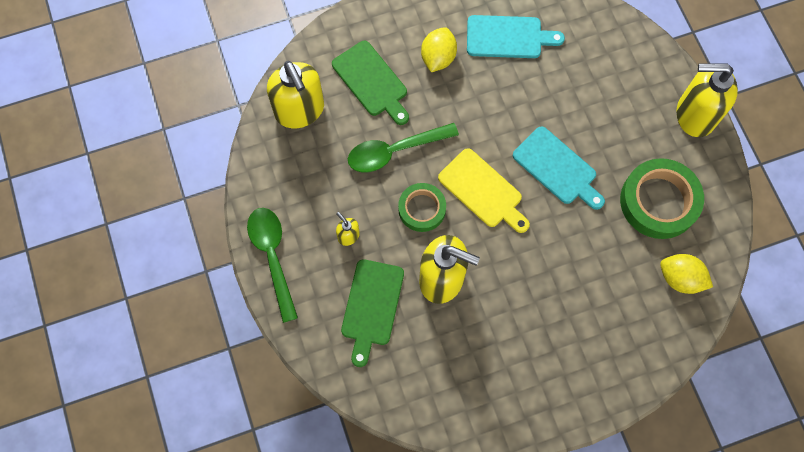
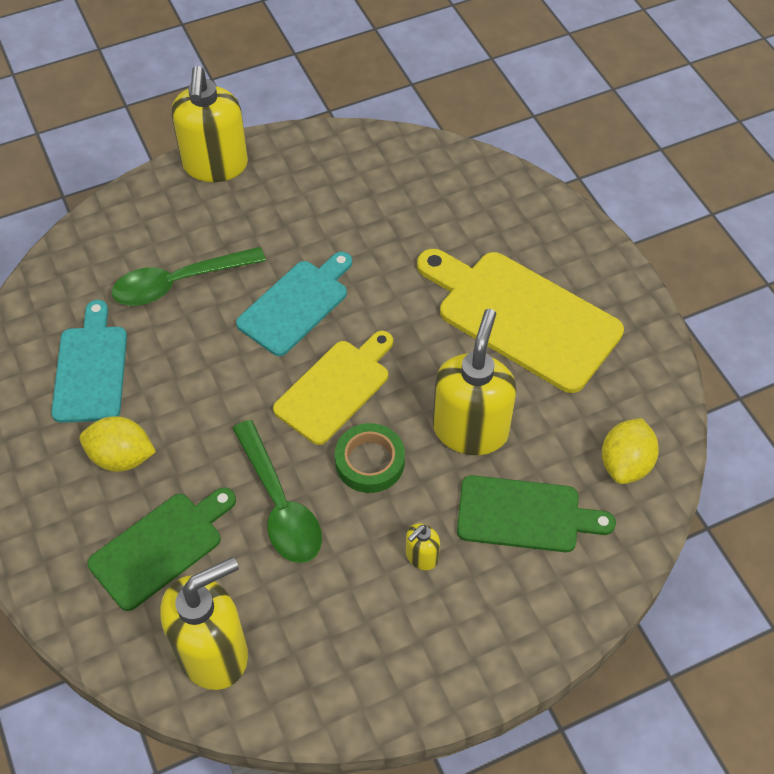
camera: 95 degrees left, 15 degrees down
(272, 257) = (469, 663): green spoon -> green spoon (179, 283)
(540, 329) = (522, 316): none -> yellow cutting board
(659, 201) = (336, 200): green tape -> none
(680, 278) = (434, 180): yellow lemon -> yellow lemon (625, 464)

